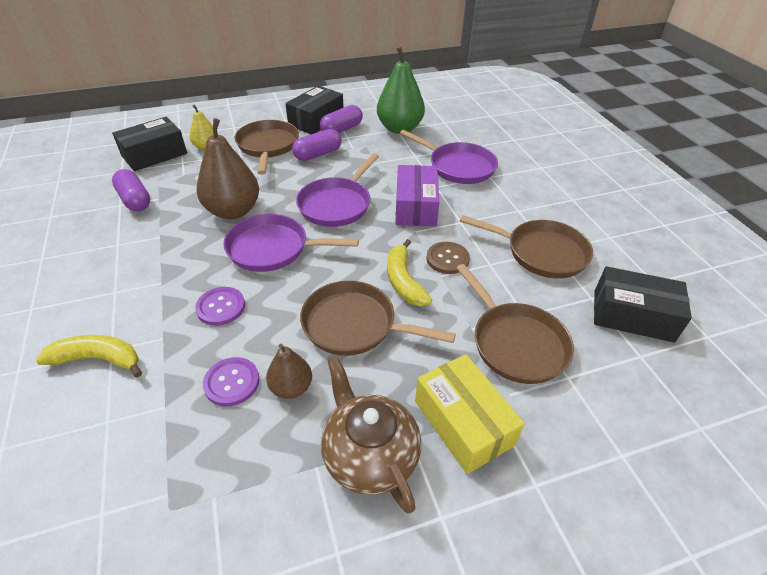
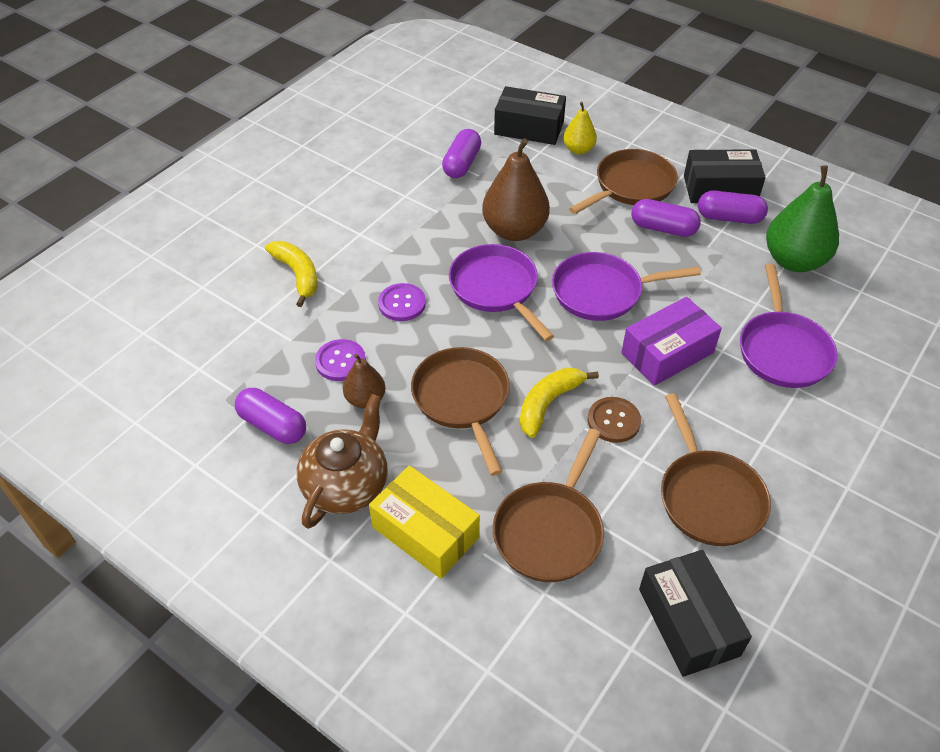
camera: 55 degrees right, 5 degrees up
(247, 480) = (273, 425): none -> purple capsule
(463, 422) = (425, 532): yellow box -> yellow box turned 75 degrees counterclockwise

